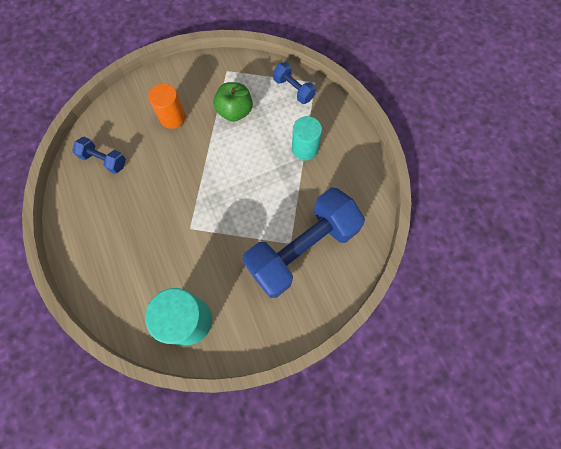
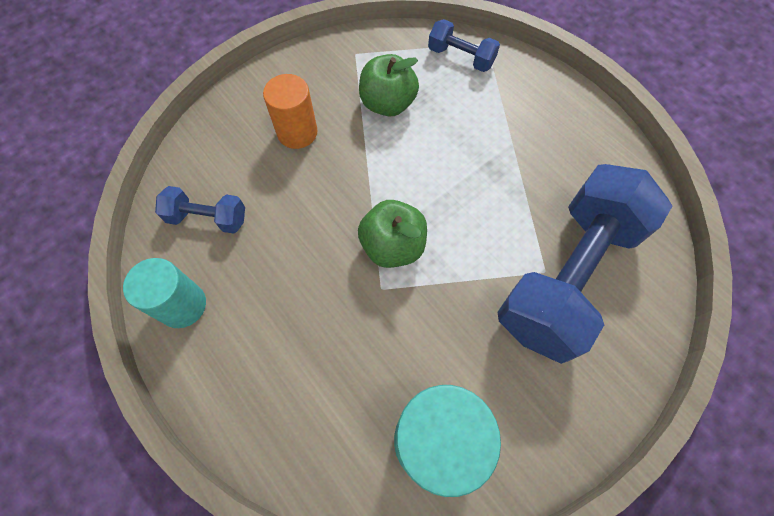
camera: 15 degrees left, 5 degrees down
(205, 204) = (393, 246): none -> green apple
(305, 148) = (509, 132): turquoise cylinder -> turquoise cylinder (182, 305)

